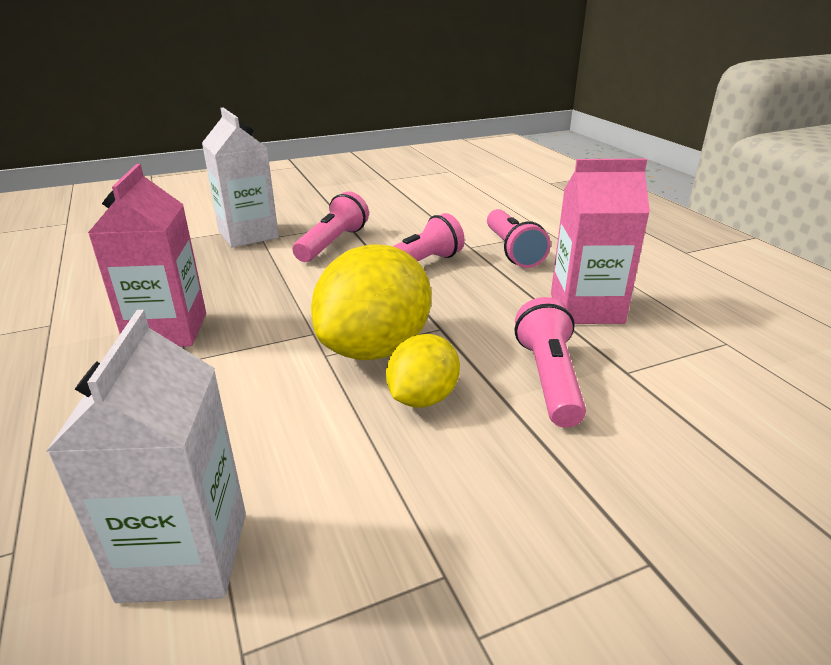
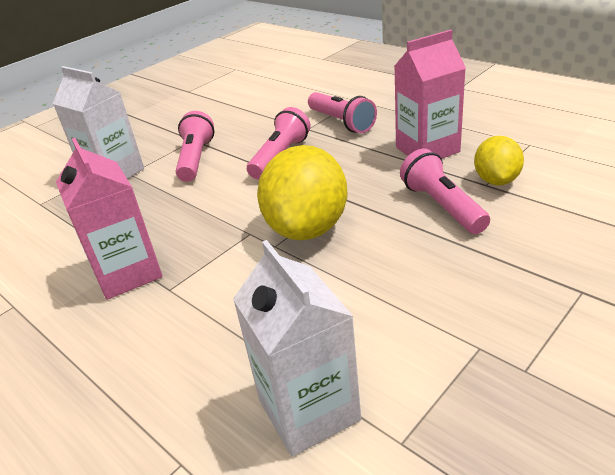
camera: 20 degrees left, 5 degrees up
(422, 398) = (372, 249): yellow lemon -> yellow lemon (496, 180)

